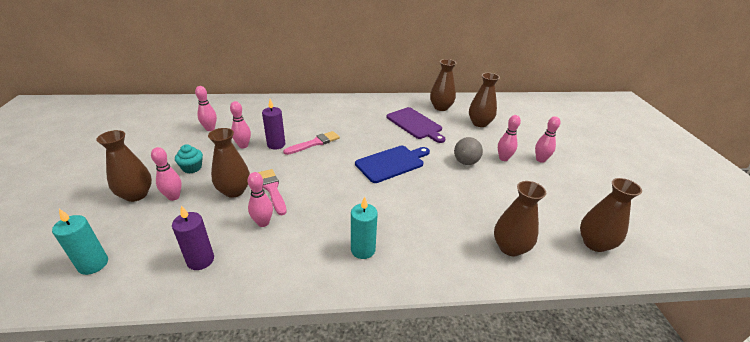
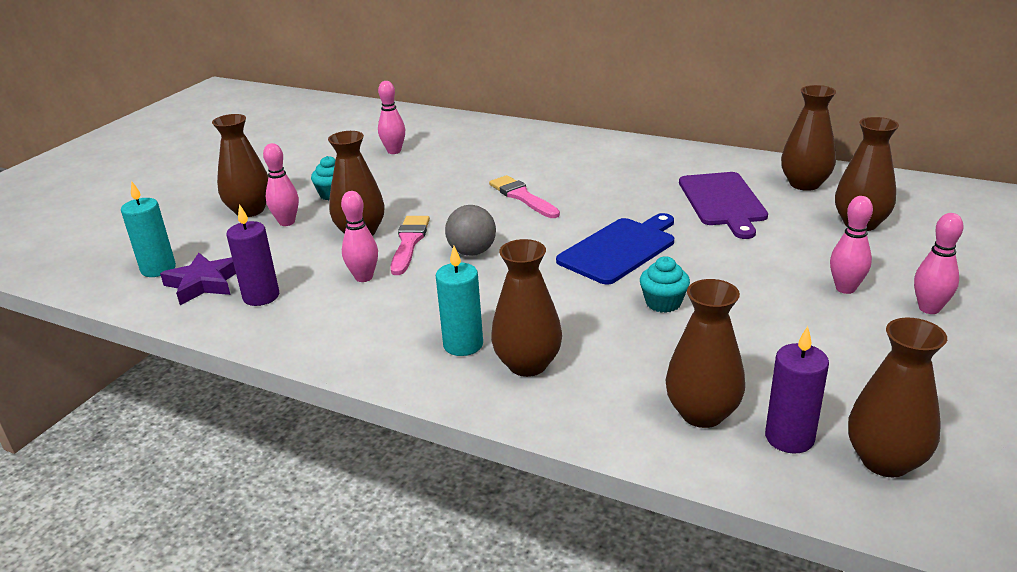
camera: 35 degrees right, 5 degrees down
(144, 264) = (203, 283): none -> purple star
(243, 146) = (419, 181): pink bowling pin -> none
(276, 144) = (464, 188): purple candle -> purple candle (789, 438)
(314, 143) = (522, 197): pink brush -> pink brush turned 120 degrees counterclockwise
(392, 163) = (619, 249): blue cutting board -> blue cutting board turned 45 degrees counterclockwise
(408, 250) = (527, 364): none -> brown vase
(439, 189) = (663, 303): none -> turquoise cupcake
(465, 162) = (758, 277): grey ball -> grey ball (472, 252)

